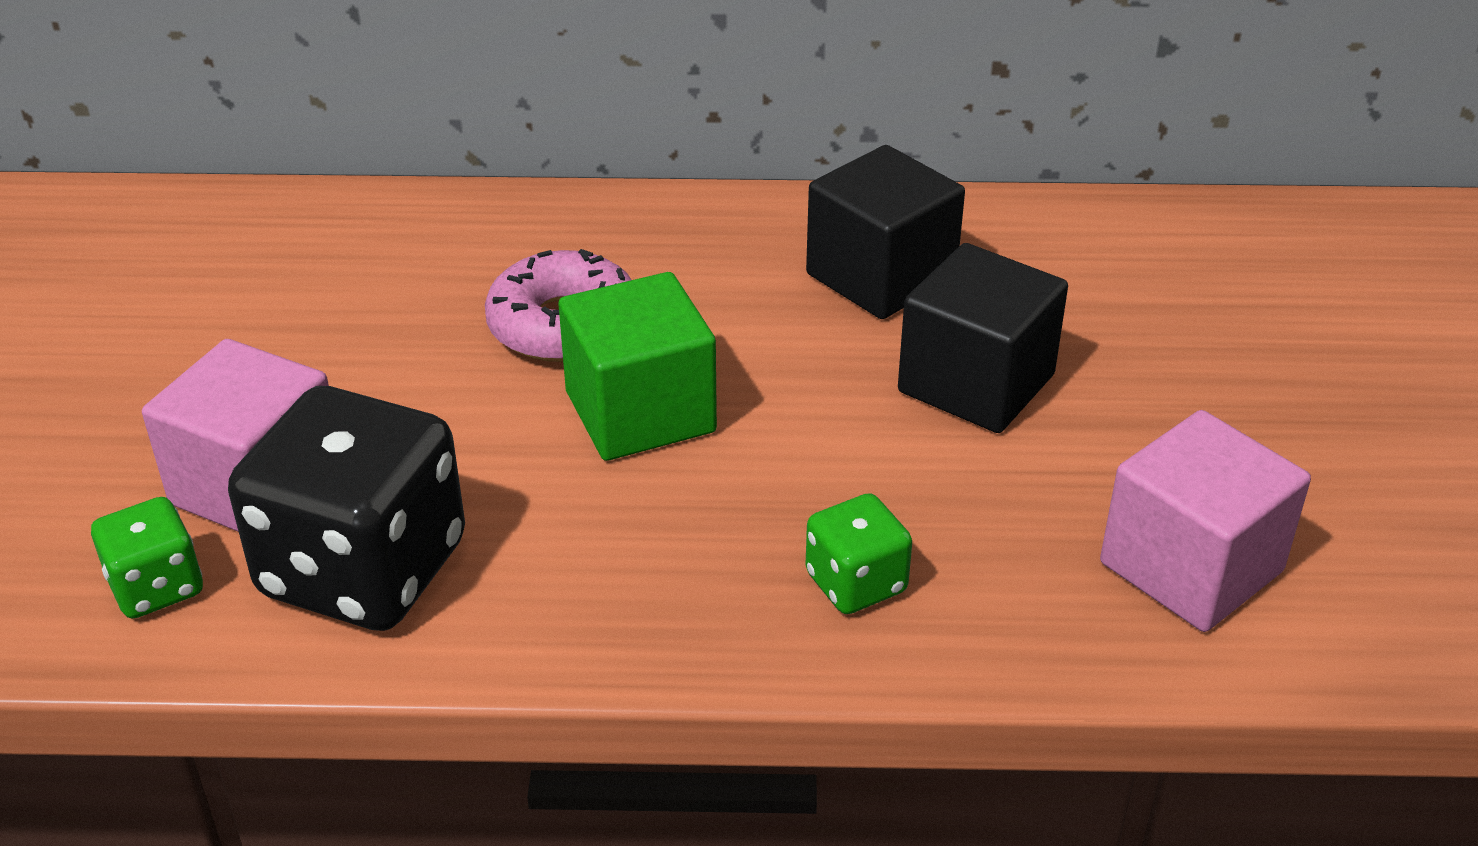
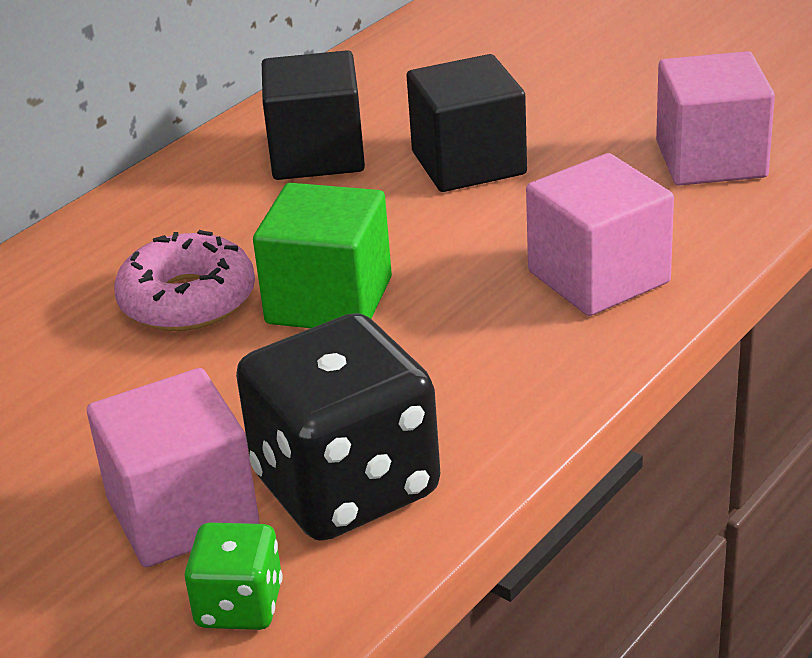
camera: 50 degrees left, 5 degrees down
(856, 583) = (598, 277): green dice -> pink cube

